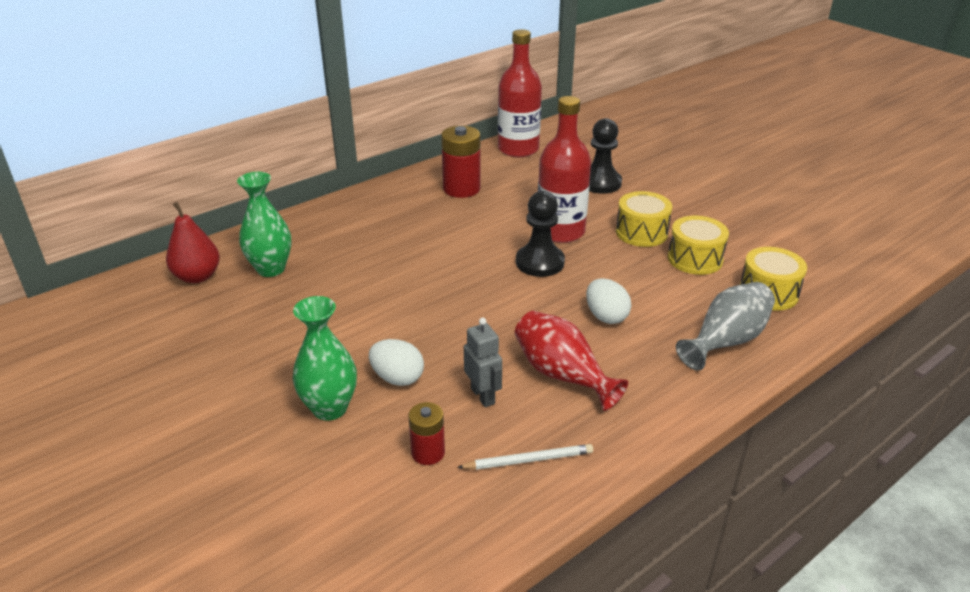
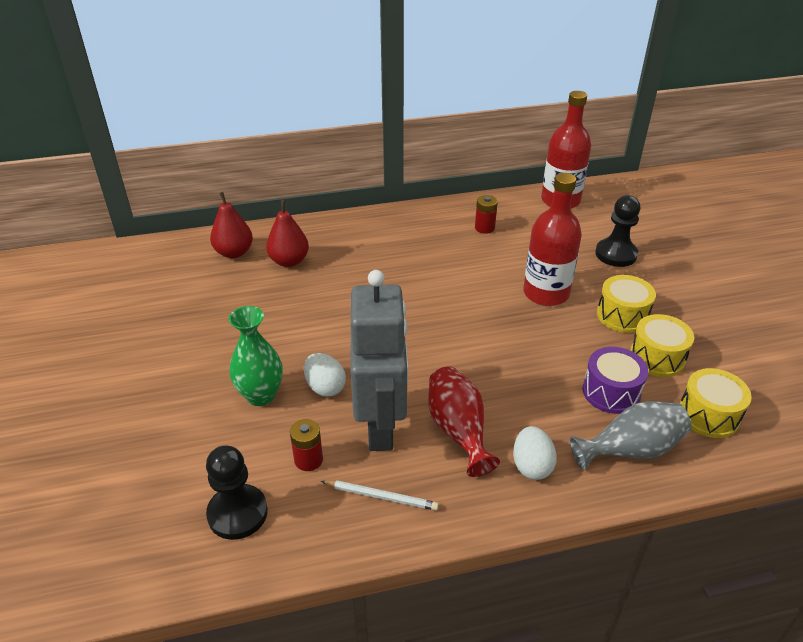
camera: 25 degrees right, 5 degrees up
(271, 269) = (289, 261): green vase -> red pear
(461, 189) = (484, 228): red battery -> red battery, size x0.58
(483, 396) = (381, 426): grey robot -> grey robot, size x2.24
(540, 262) = (507, 318): black pawn -> black pawn (237, 513)
(606, 316) = (533, 388): white egg -> white egg (531, 466)
(676, 298) = (611, 392): none -> purple drum

